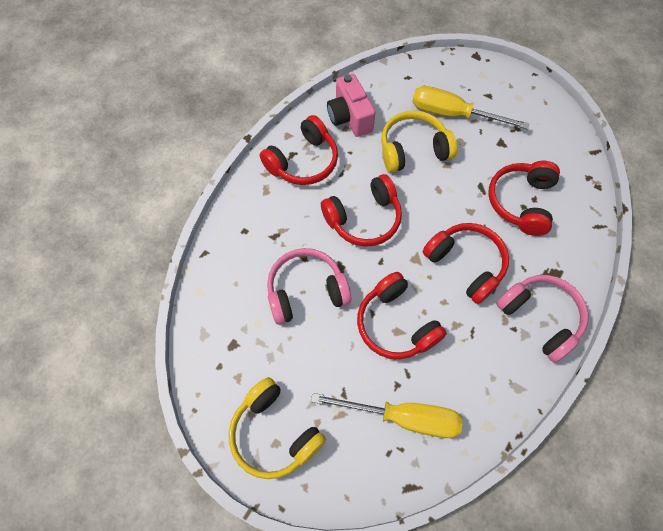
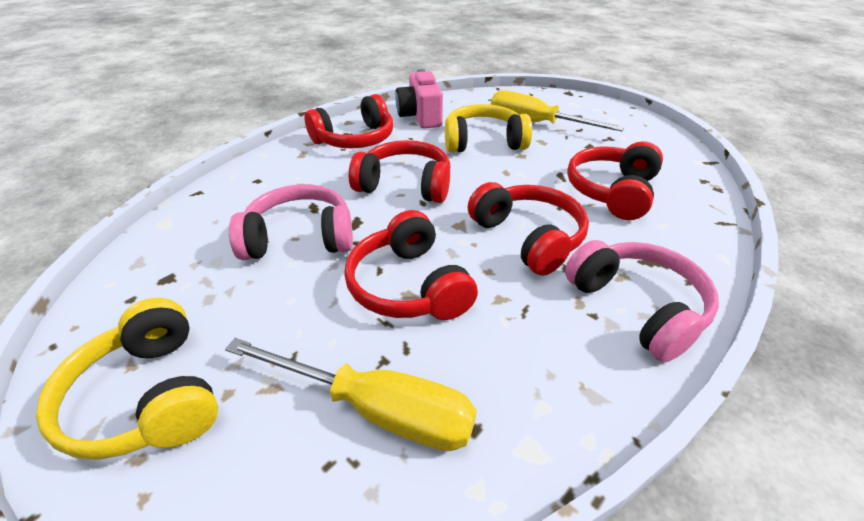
camera: 10 degrees right, 25 degrees down
(364, 218) = (405, 185): red headphones -> red headphones turned 150 degrees counterclockwise

